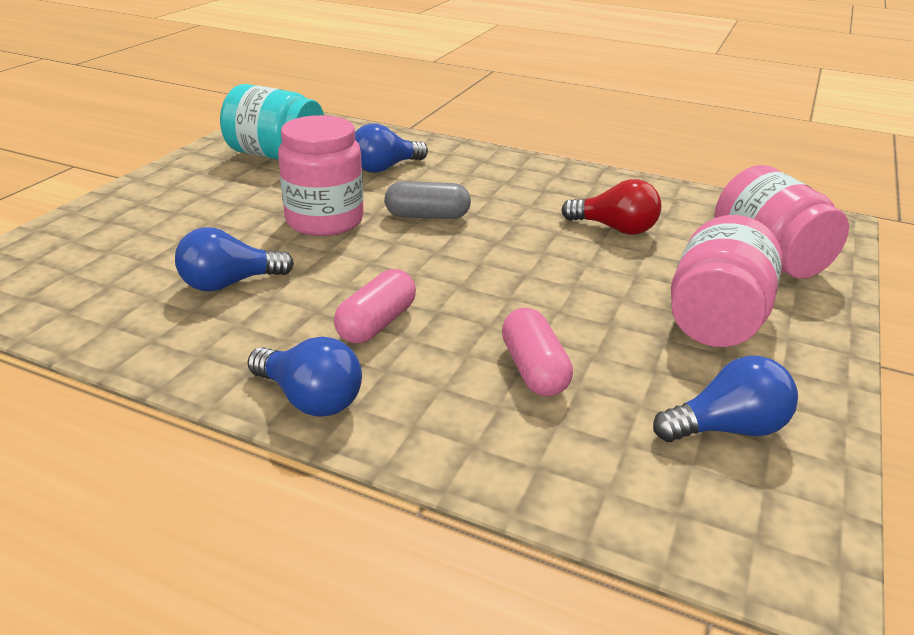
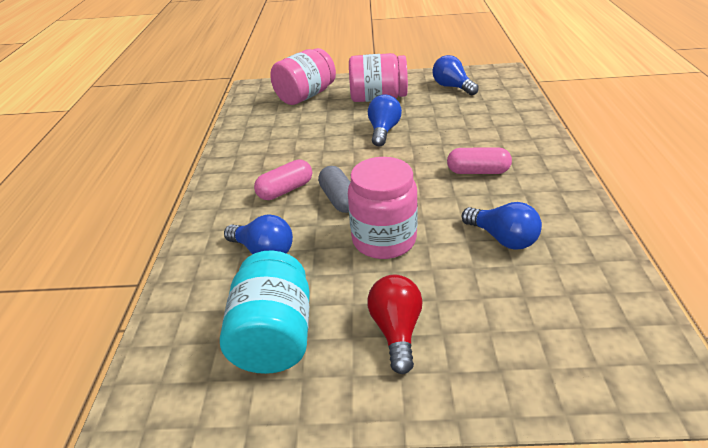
camera: 110 degrees left, 5 degrees up
(310, 399) = (552, 166): blue light bulb -> blue light bulb (383, 131)
(533, 369) = (463, 125): pink capsule -> pink capsule (285, 190)
(615, 228) = (303, 135): red light bulb -> red light bulb (396, 330)

